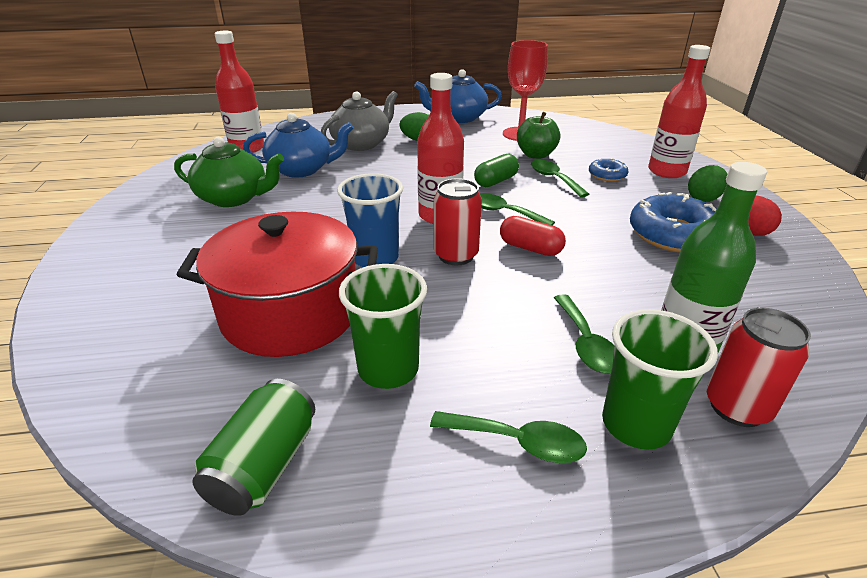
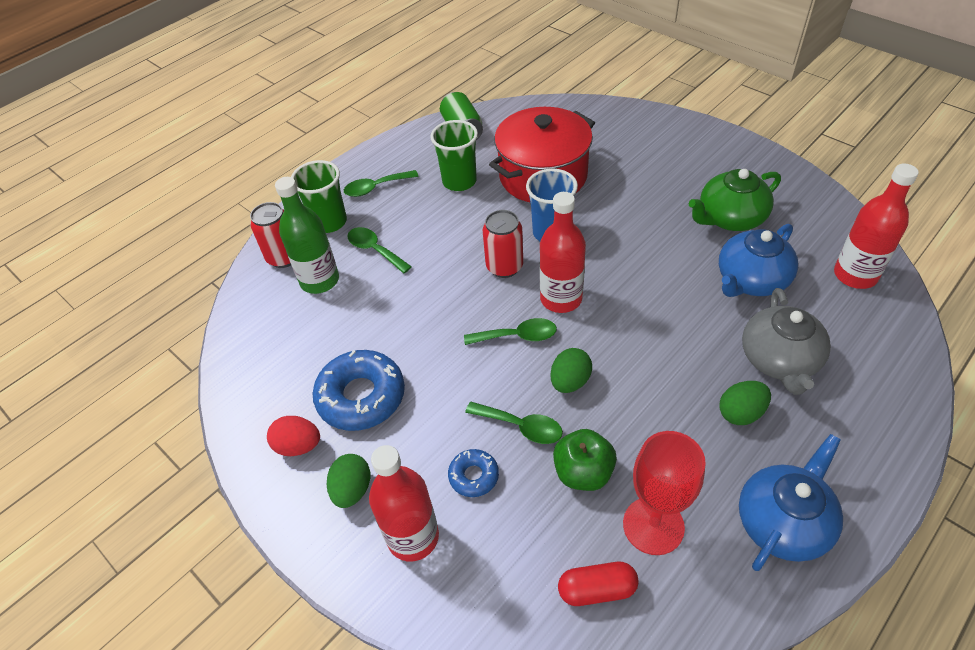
camera: 145 degrees right, 15 degrees up
(496, 181) = (570, 381): green capsule -> green egg
(530, 248) = (461, 306): red capsule -> red capsule (597, 589)

